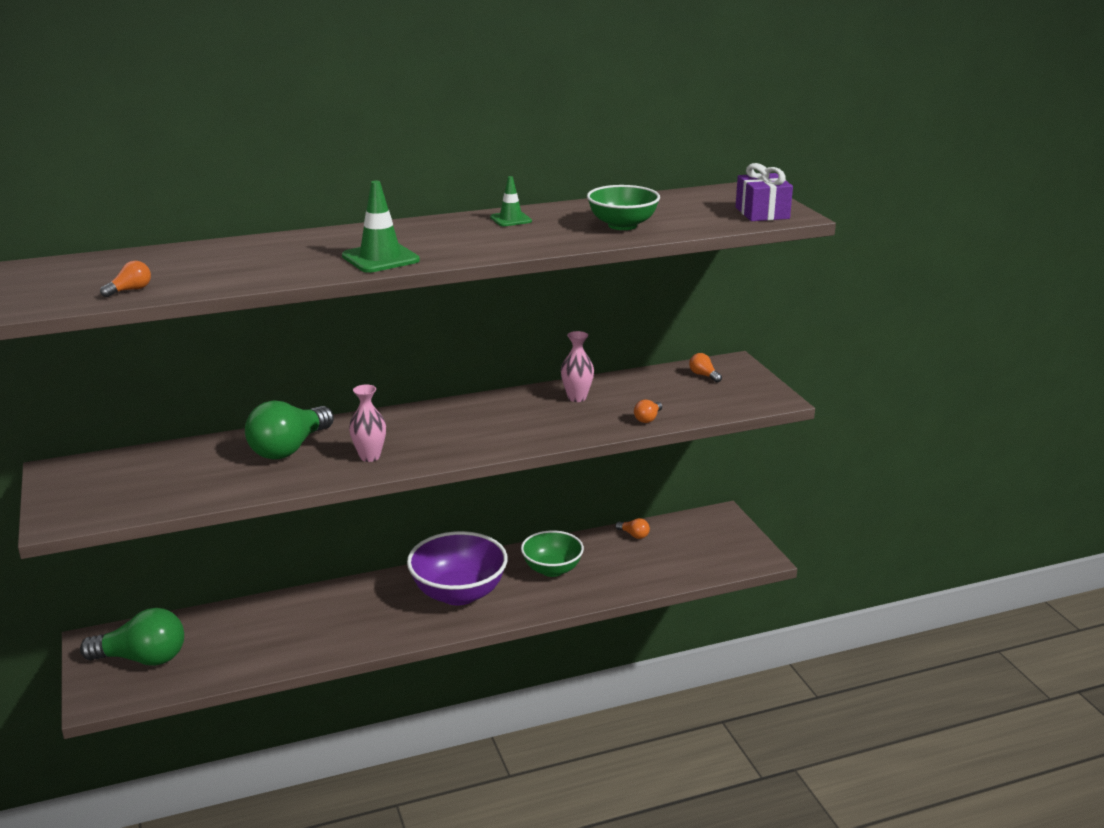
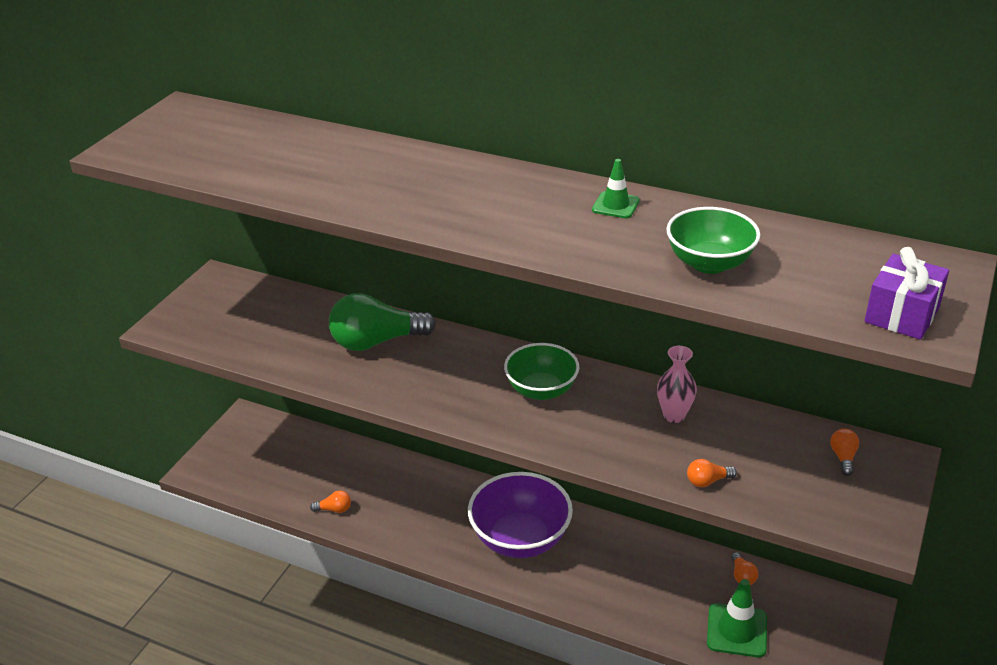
camera: 45 degrees right, 10 degrees up
(130, 290) = (208, 165): orange light bulb -> orange light bulb (334, 509)
(143, 658) = (256, 454): green light bulb -> none
(370, 457) = (419, 385): pink vase -> none
(380, 258) = (425, 209): green traffic cone -> green traffic cone (737, 630)
(552, 569) = (623, 565): green bowl -> green bowl (541, 390)

